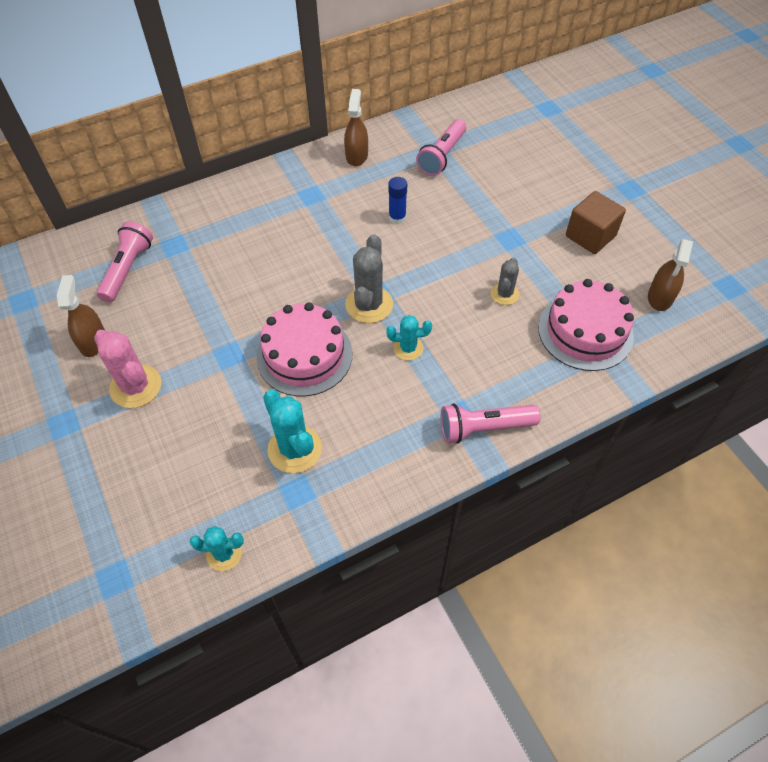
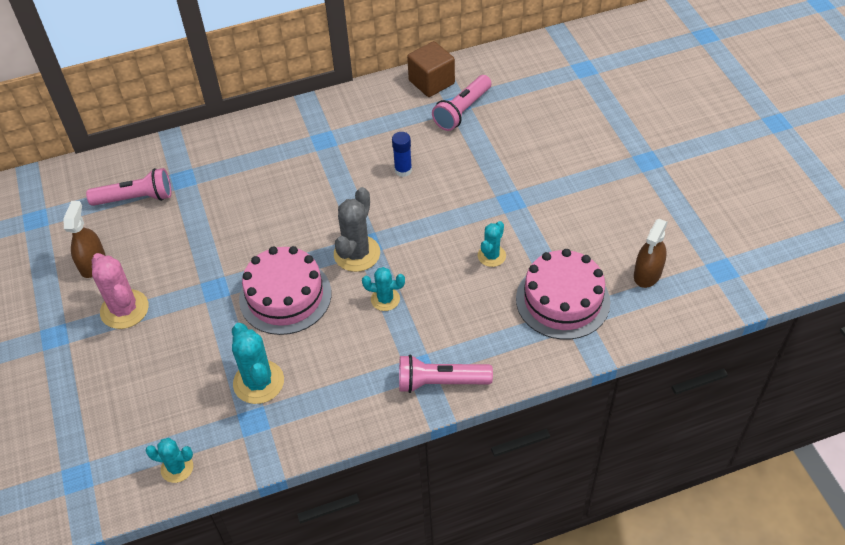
camera: 10 degrees right, 5 degrees down
(127, 269) = (135, 198): pink flashlight -> pink flashlight turned 60 degrees clockwise
(356, 156) = (376, 103): brown spray bottle -> none
(504, 294) = (491, 256): grey cactus -> turquoise cactus
(590, 236) = (592, 206): brown cube -> brown cube (431, 82)

